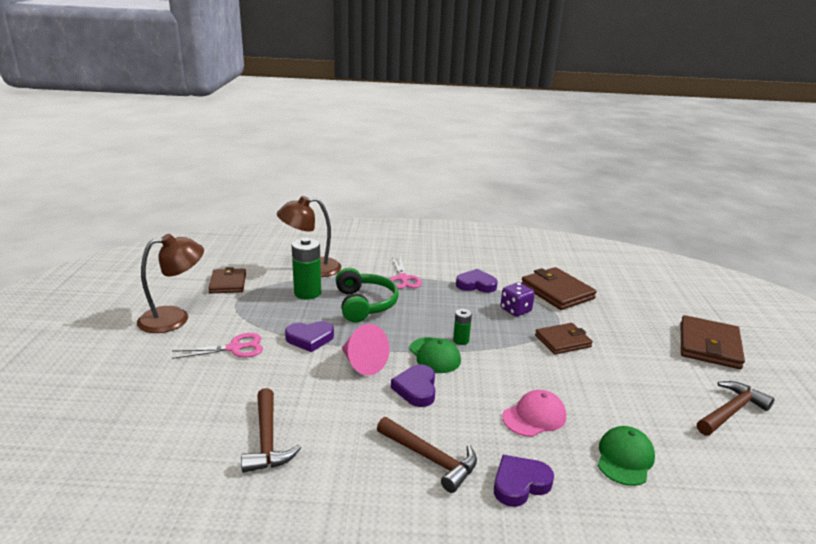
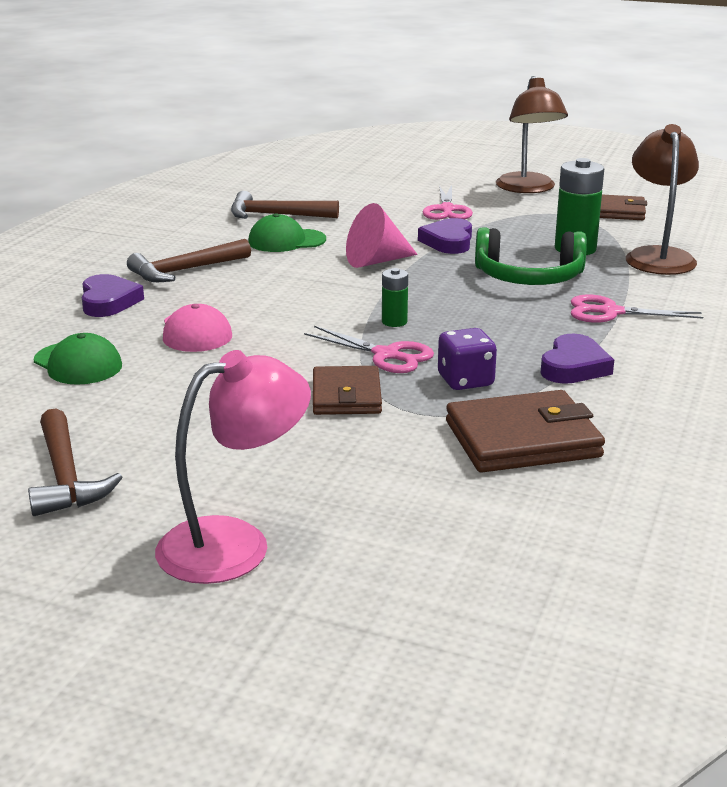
camera: 110 degrees right, 0 degrees up
(416, 389) = (303, 280): purple heart -> none
(434, 355) = (367, 300): green cap -> green cap (286, 241)
(506, 336) = (386, 355): none -> pink scissors
(709, 346) = (235, 543): brown wallet -> pink lamp

